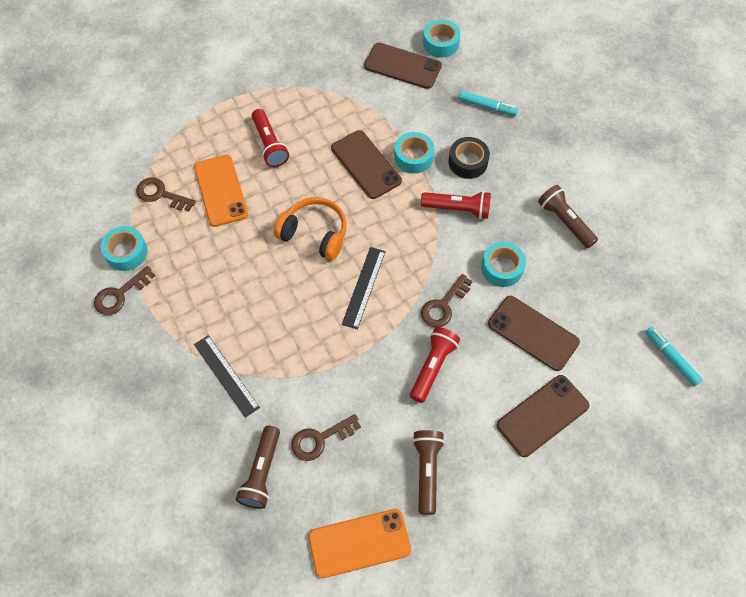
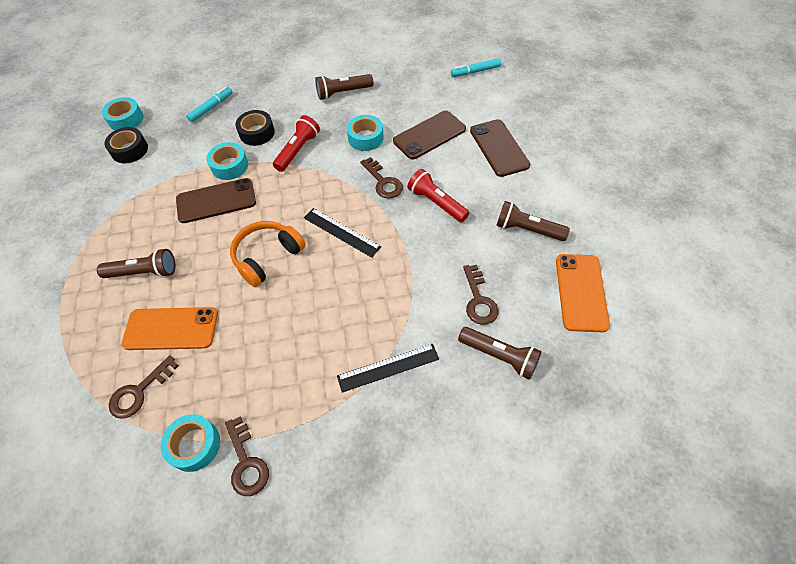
camera: 70 degrees left, 5 degrees down
(269, 145) = (144, 272): red flashlight -> brown flashlight
(402, 66) = (129, 150): brown phone -> black tape

